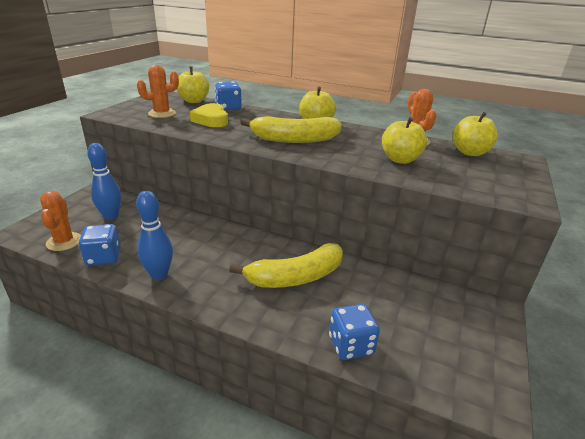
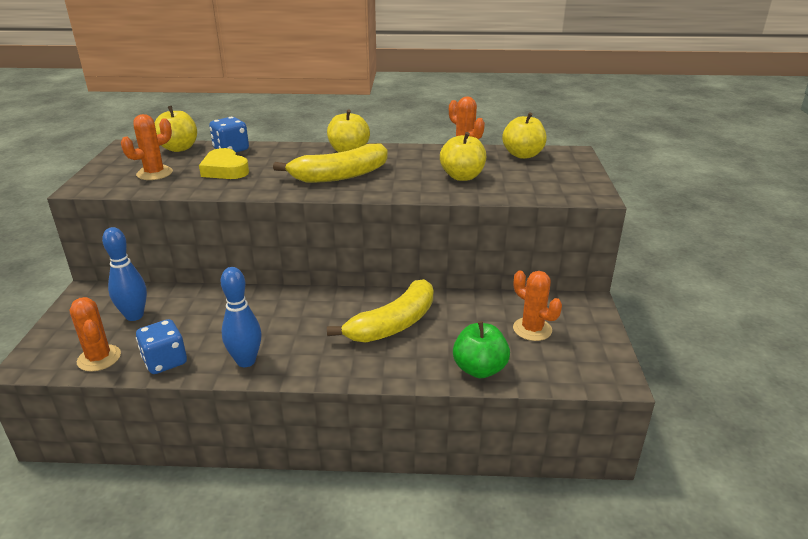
camera: 20 degrees left, 0 degrees up
(351, 345) = (479, 369): blue dice -> green apple
(424, 320) = (532, 329): none -> orange cactus

